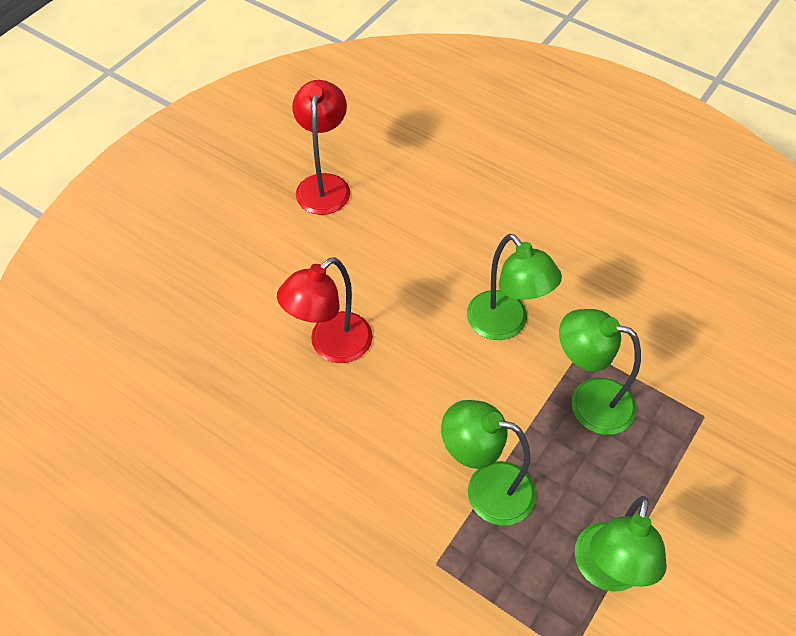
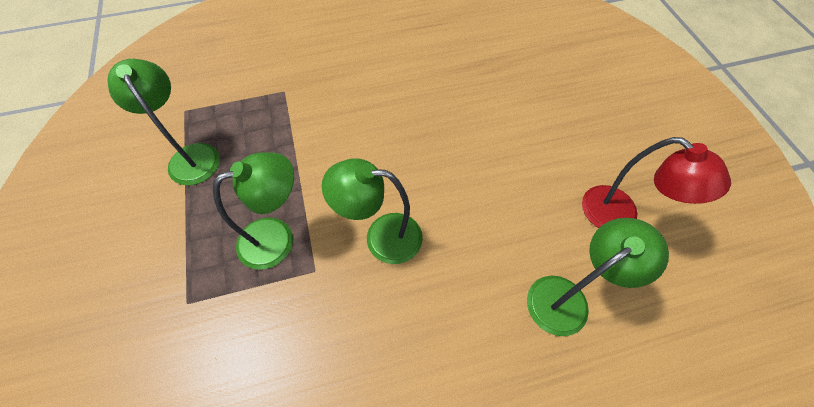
camera: 130 degrees right, 5 degrees up
(331, 346) = (458, 129): red lamp -> none
(486, 488) = (292, 138): green lamp -> green lamp (567, 298)

